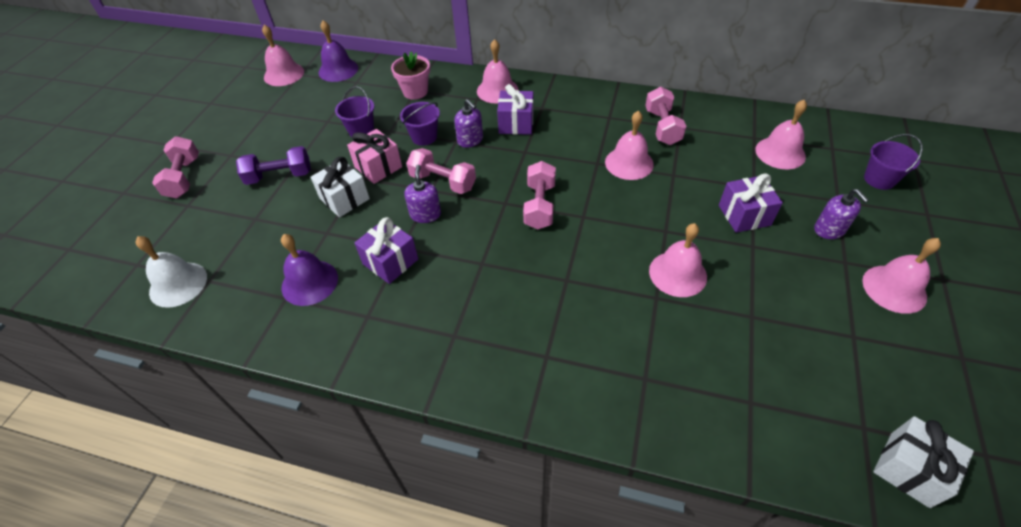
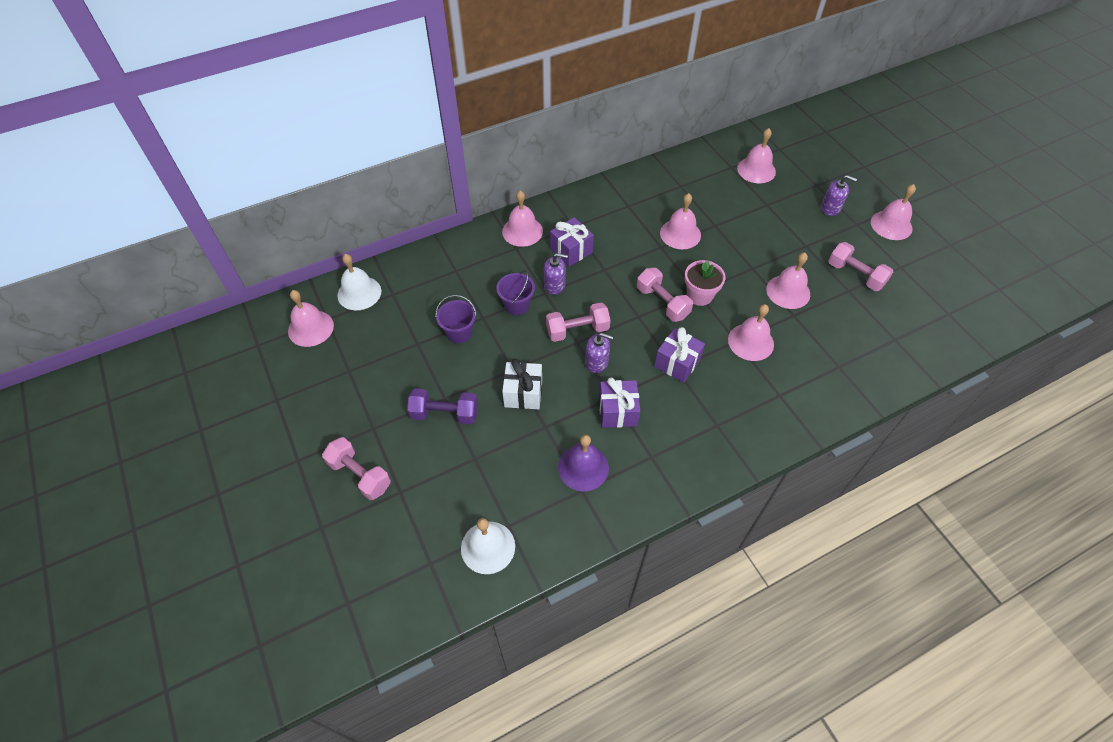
camera: 45 degrees left, 5 degrees up
(279, 176) = (445, 414): purple dumbbell -> purple dumbbell turned 60 degrees clockwise
(338, 70) = (359, 293): purple bell -> white bell
(378, 167) = (514, 352): pink gift -> none
(415, 92) = (457, 272): pink flower pot -> pink flower pot (699, 295)
(425, 214) = (597, 362): purple soap dispenser -> purple soap dispenser turned 150 degrees clockwise
(579, 290) = (751, 342): none -> pink bell
(662, 127) = (670, 193): pink dumbbell -> pink dumbbell (855, 275)
(744, 215) = (781, 228): purple gift -> purple gift (677, 363)
(879, 179) = (822, 157): purple bucket -> none
(909, 469) = (981, 320): white gift -> none

